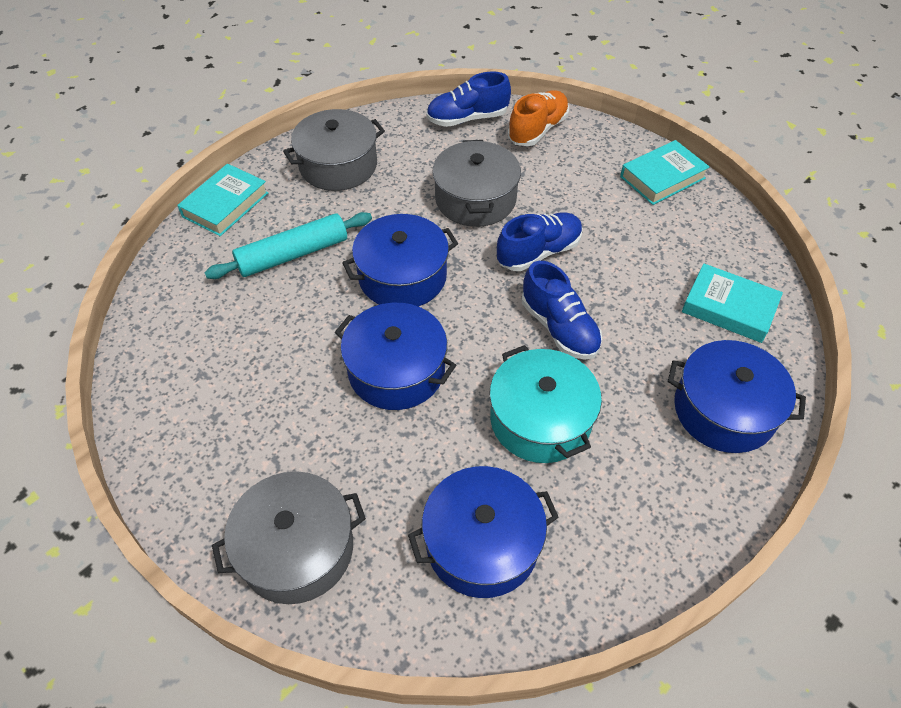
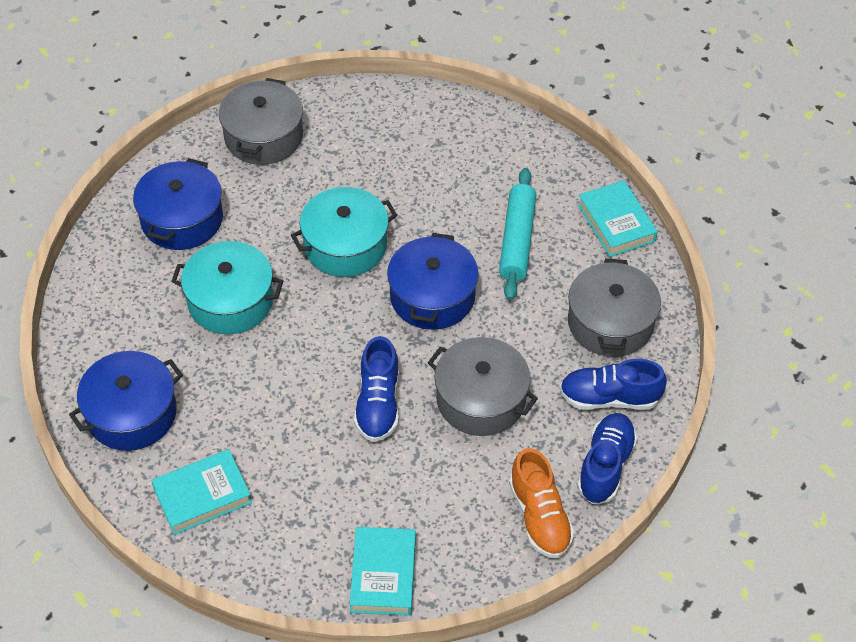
camera: 125 degrees right, 0 degrees up
(396, 370) = (345, 245): blue pot -> turquoise pot
(559, 328) = (292, 364): blue shoe -> blue shoe (609, 398)

